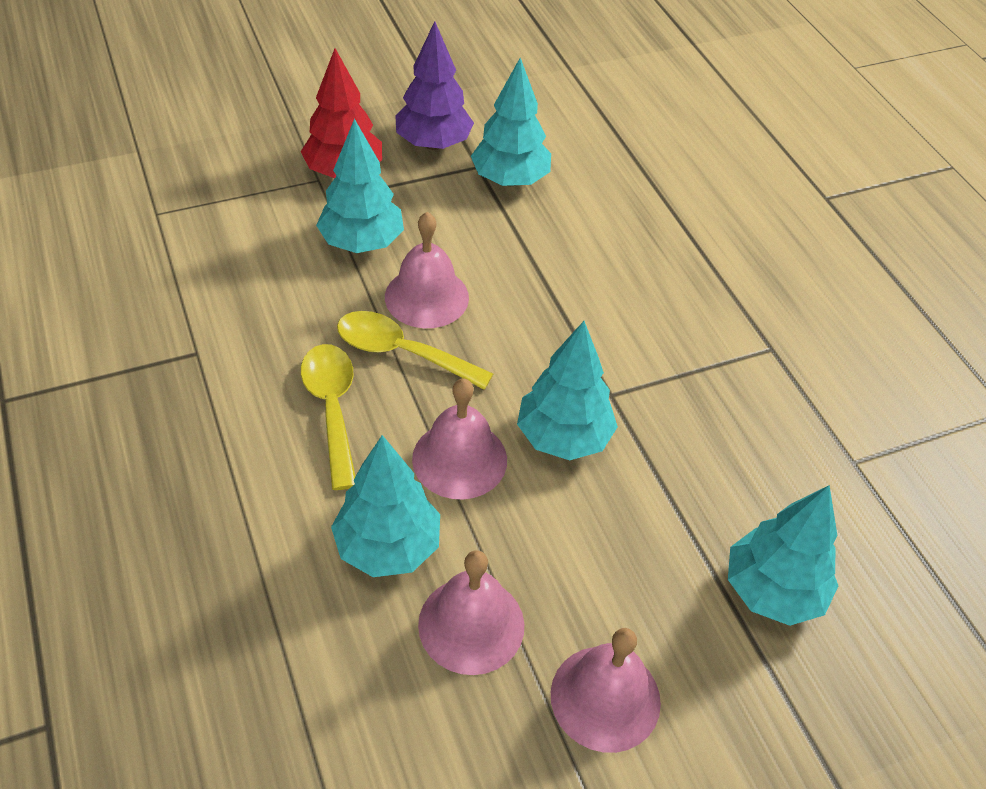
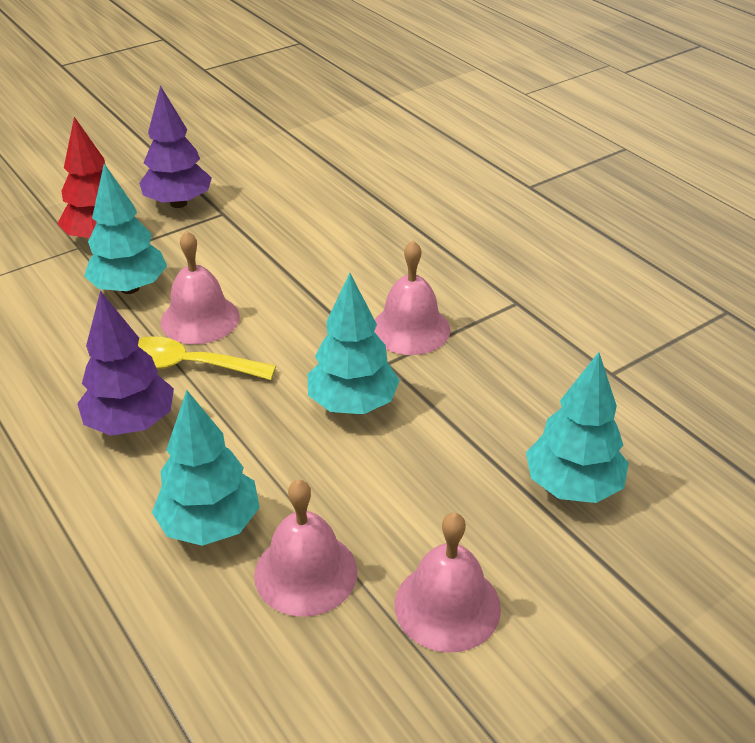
camera: 10 degrees left, 10 degrees down
(332, 409) = (131, 423): yellow spoon -> purple tree
(459, 459) = (261, 440): pink bell -> pink bell (410, 329)
(510, 180) = (254, 218): turquoise tree -> none

